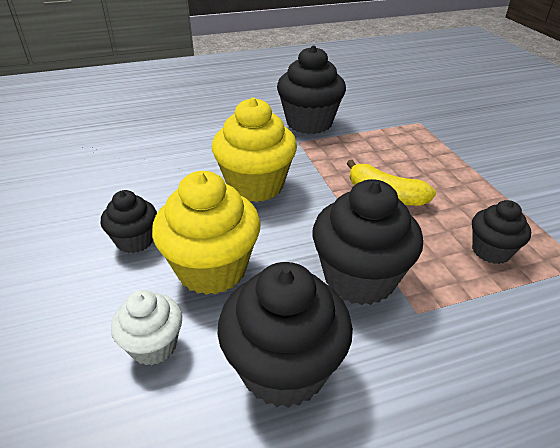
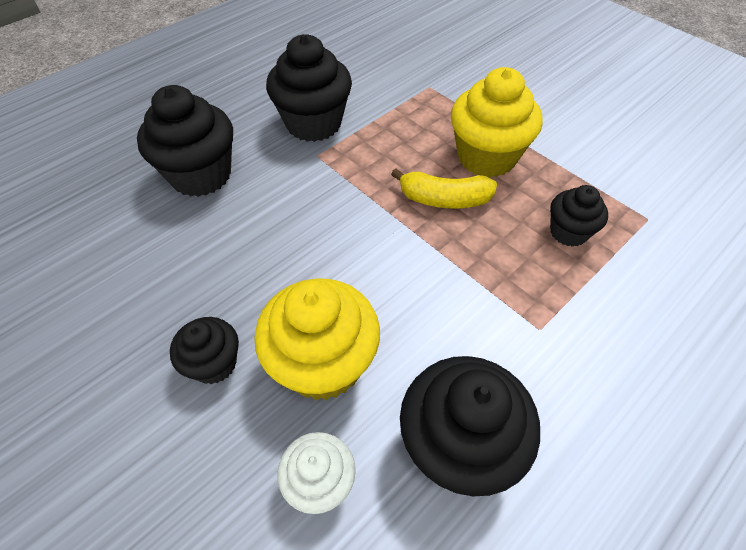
camera: 25 degrees left, 15 degrees up
(255, 185) = (304, 235): yellow cupcake -> yellow cupcake (486, 157)
(359, 278) = (471, 312): black cupcake -> black cupcake (201, 175)

